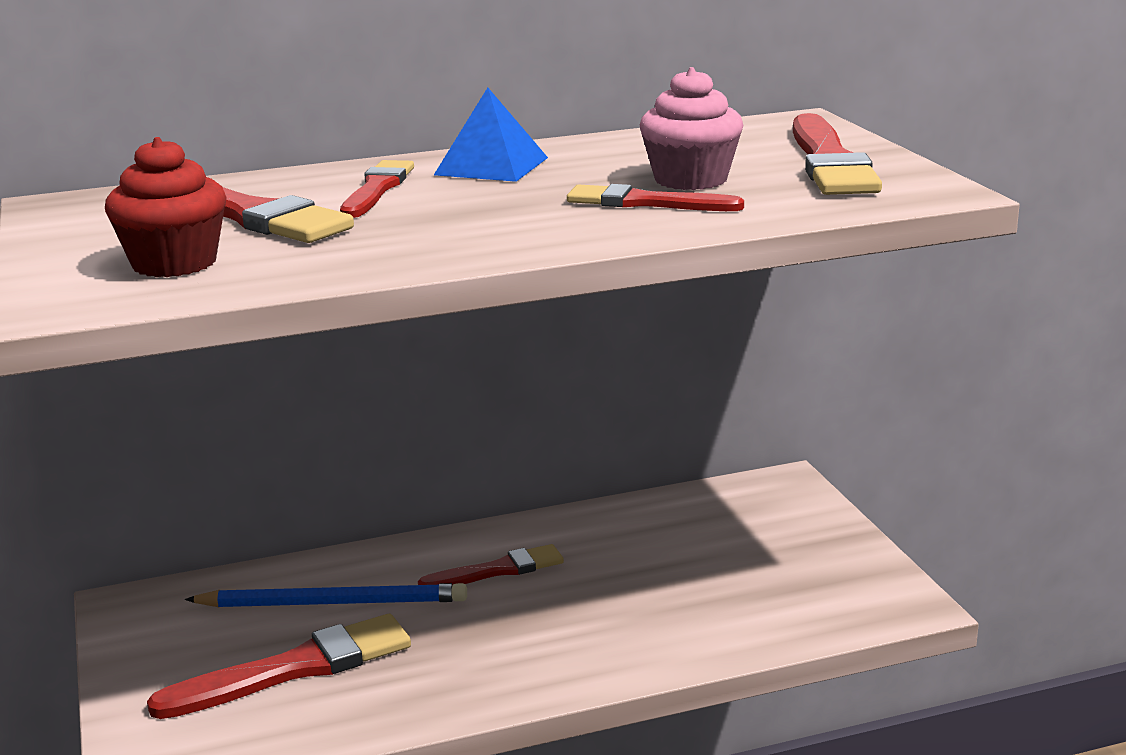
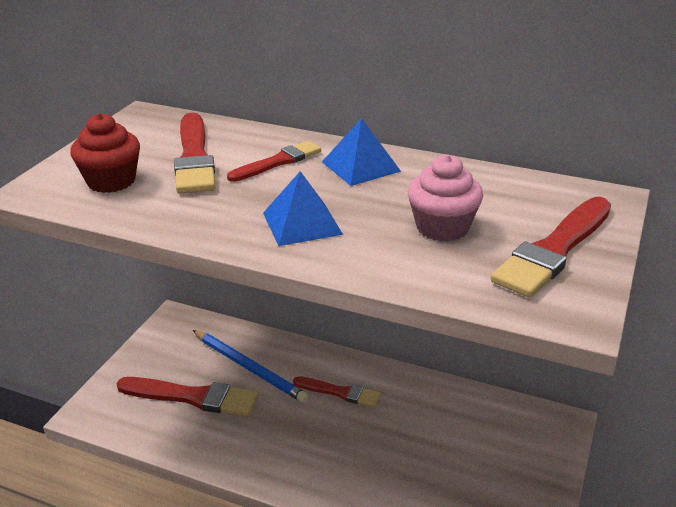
camera: 40 degrees right, 10 degrees up
(530, 219) = (302, 223): none -> blue pyramid
(646, 203) = (382, 237): red brush -> none

